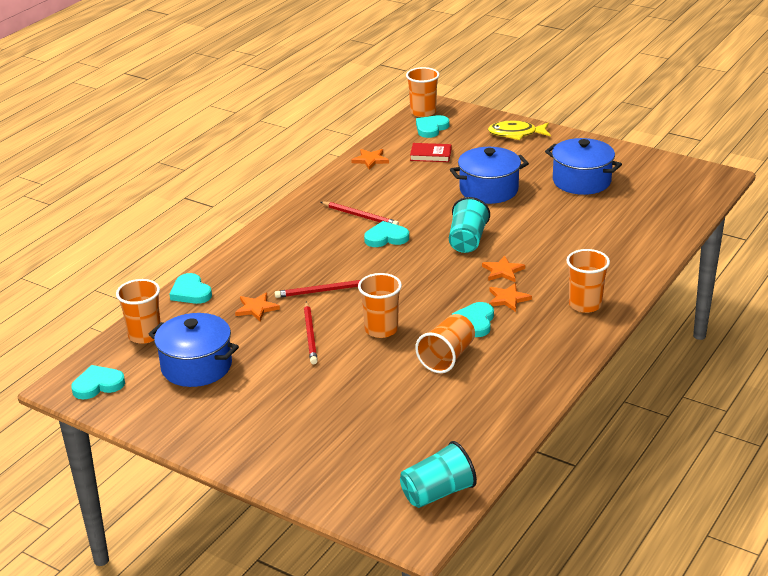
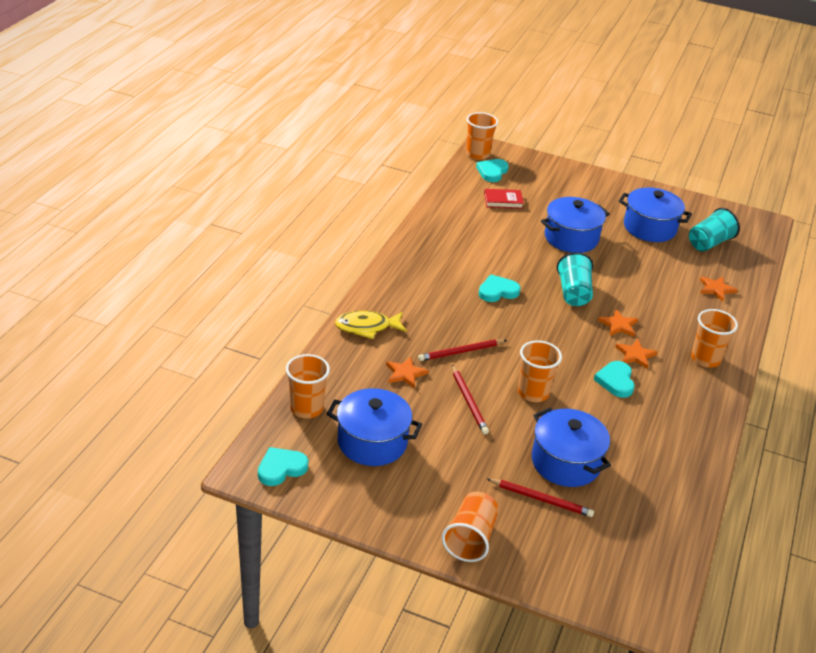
camera: 15 degrees left, 5 degrees up
(191, 292) = (333, 357): turquoise heart -> none
(360, 216) = (464, 268): red pencil -> red pencil (541, 499)
(370, 160) = (449, 206): orange star -> orange star (716, 289)
(386, 392) = (565, 462): none -> blue pot
(437, 493) = (656, 571): turquoise cup -> turquoise cup (709, 243)
(447, 357) = (605, 420): orange cup -> orange cup (470, 538)
(516, 134) = (571, 178): yellow fish -> yellow fish (367, 327)

